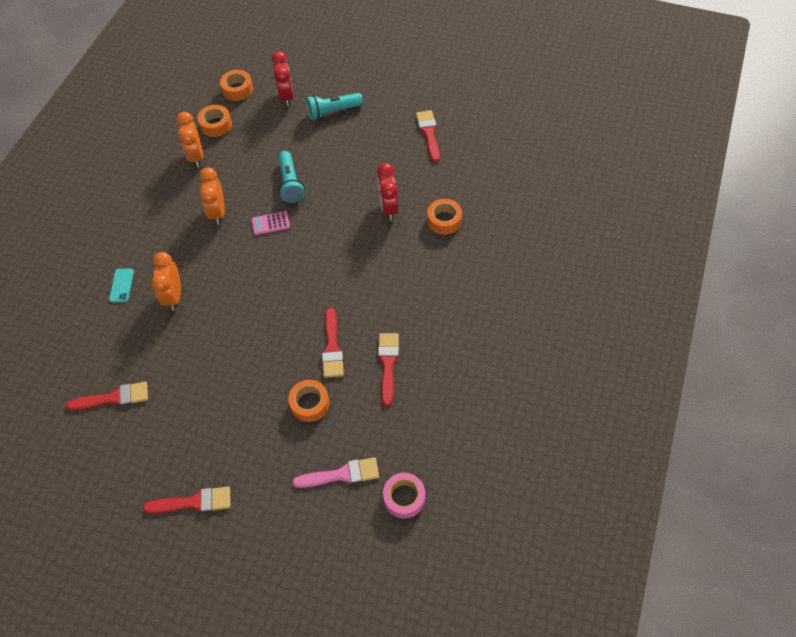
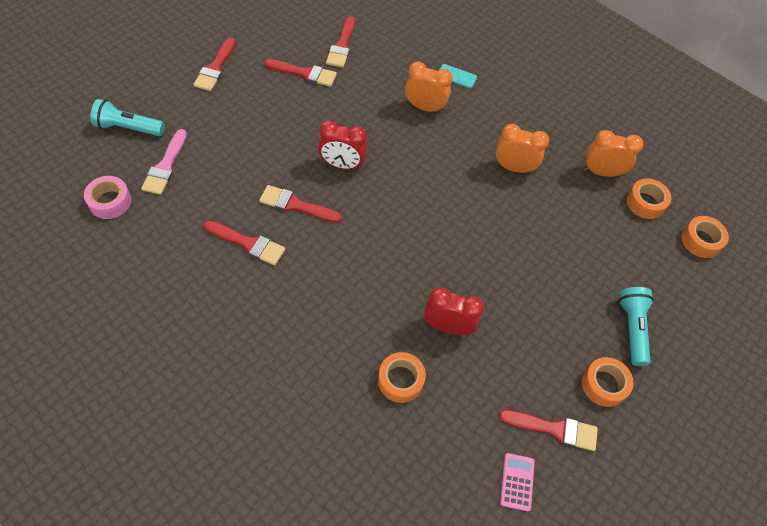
camera: 105 degrees right, 0 degrees up
(168, 414) = (304, 73): none -> red brush
(270, 223) = (477, 206): pink calculator -> pink calculator (517, 482)
(286, 96) = (675, 287): red clock -> red clock (342, 165)
(290, 183) = (527, 243): turquoise flashlight -> turquoise flashlight (128, 128)
(310, 403) = (248, 167): orange tape -> orange tape (604, 384)

